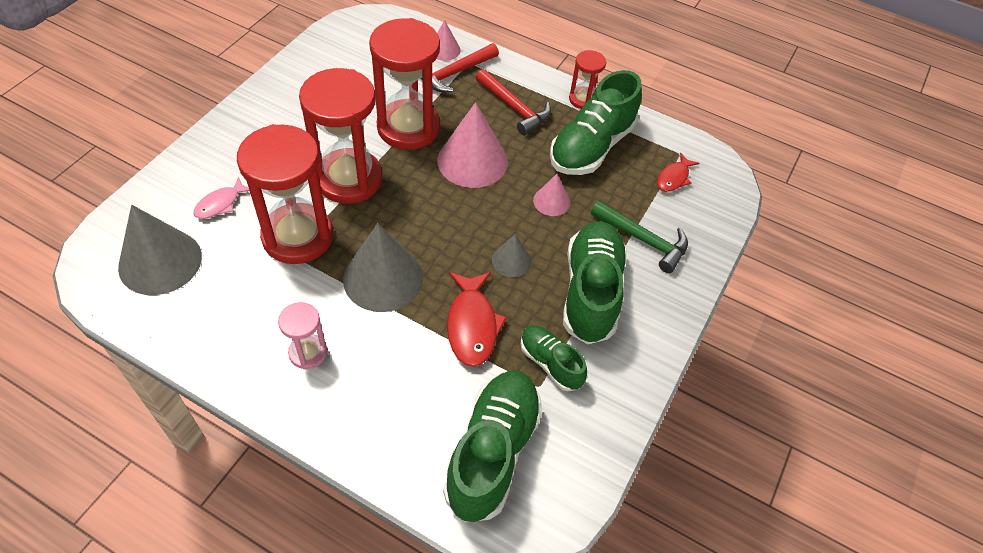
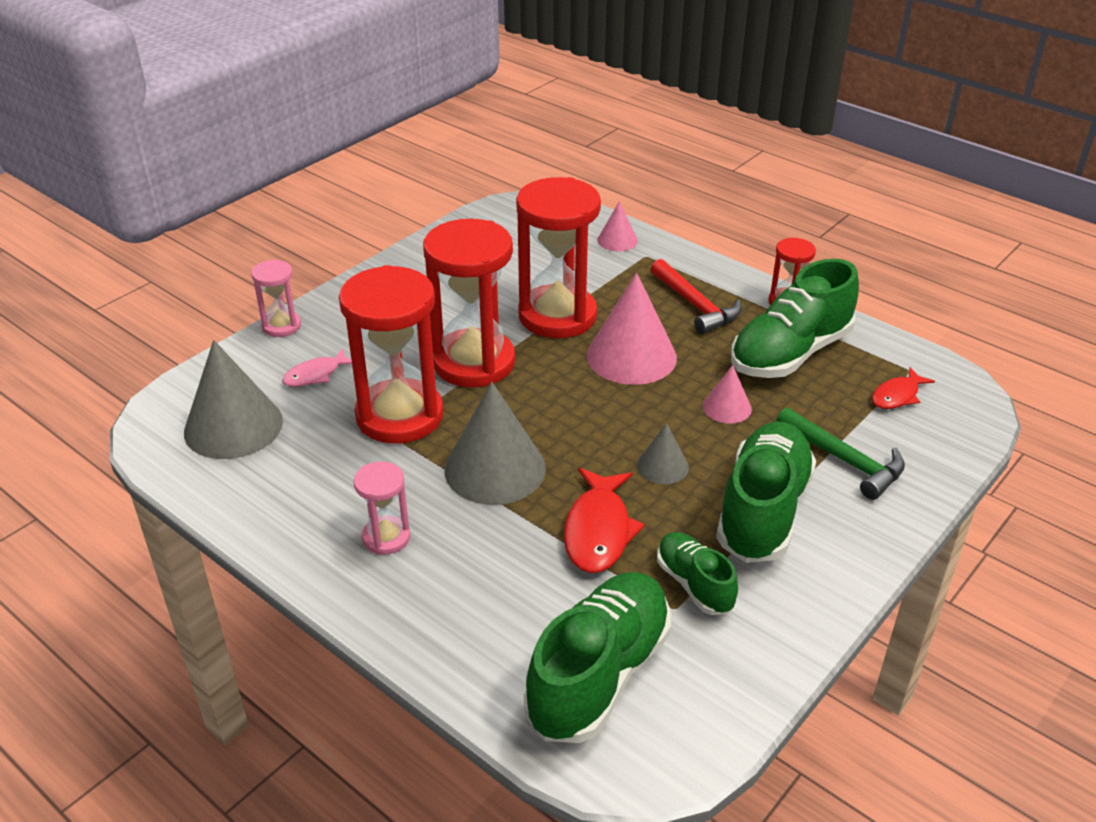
camera: 15 degrees right, 15 degrees down
(181, 158) = (281, 326): none -> pink hourglass
(454, 73) = (626, 265): red hammer -> none

